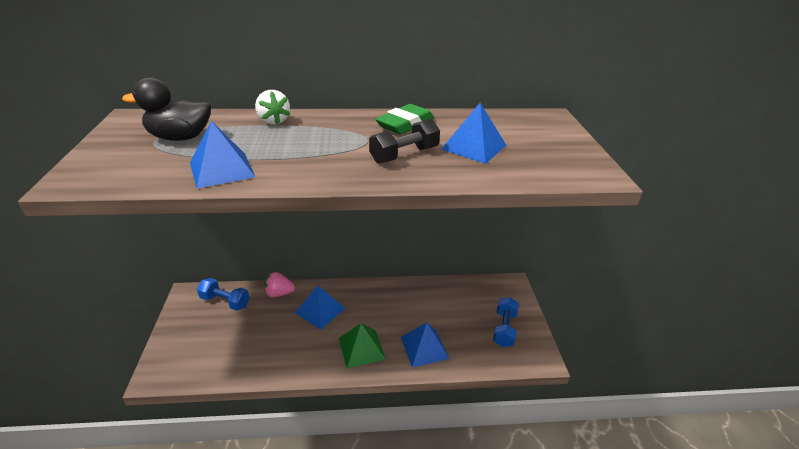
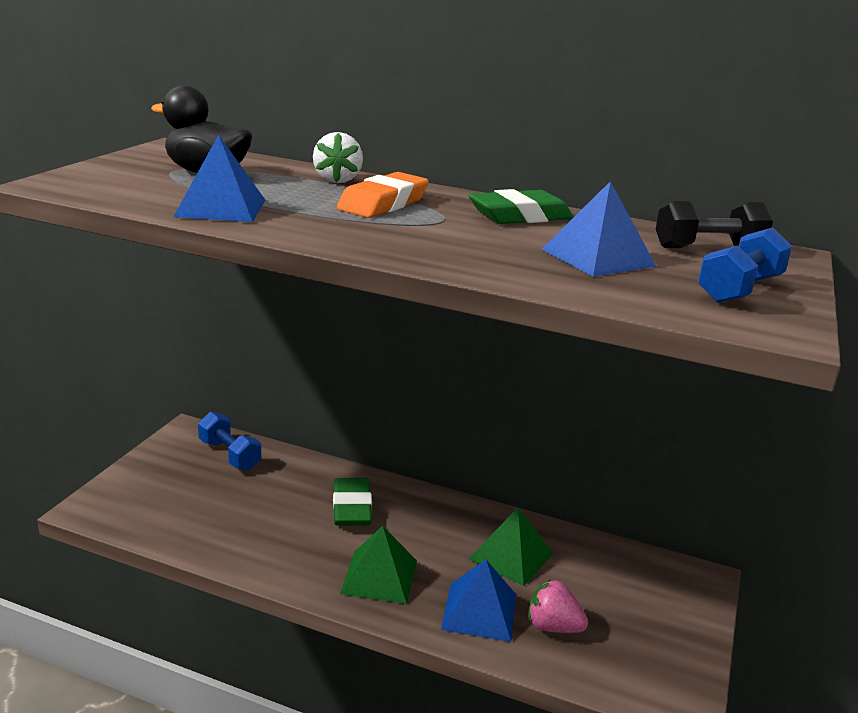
camera: 25 degrees right, 10 degrees down
(279, 293) = (308, 468): pink strawberry -> pink strawberry (553, 627)
(320, 310) = (351, 508): blue pyramid -> green eraser
(321, 135) = (383, 204): none -> orange eraser
(404, 155) = (477, 243): black dumbbell -> black dumbbell (708, 248)
(420, 307) = (511, 556): none -> green pyramid
(504, 329) = (639, 636): blue dumbbell -> blue dumbbell (739, 289)

